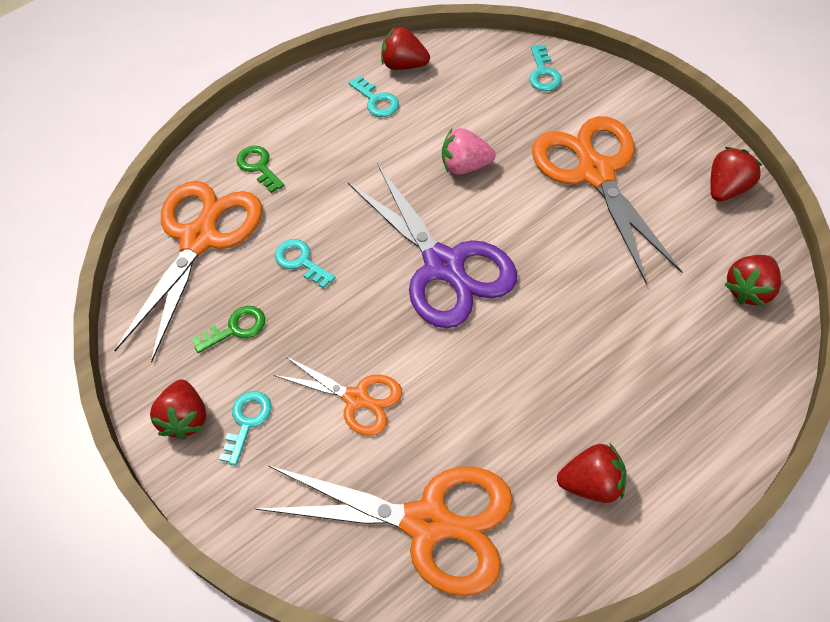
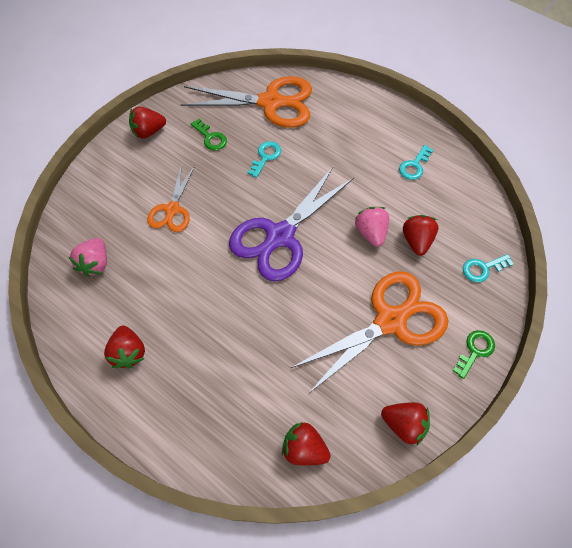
camera: 70 degrees right, 5 degrees up
(247, 421) = (150, 160): turquoise key -> none
(258, 166) = (335, 116): green key -> green key (475, 351)
(404, 65) = (455, 175): red strawberry -> red strawberry (416, 241)
(427, 522) = (95, 263): orange scissors -> pink strawberry

